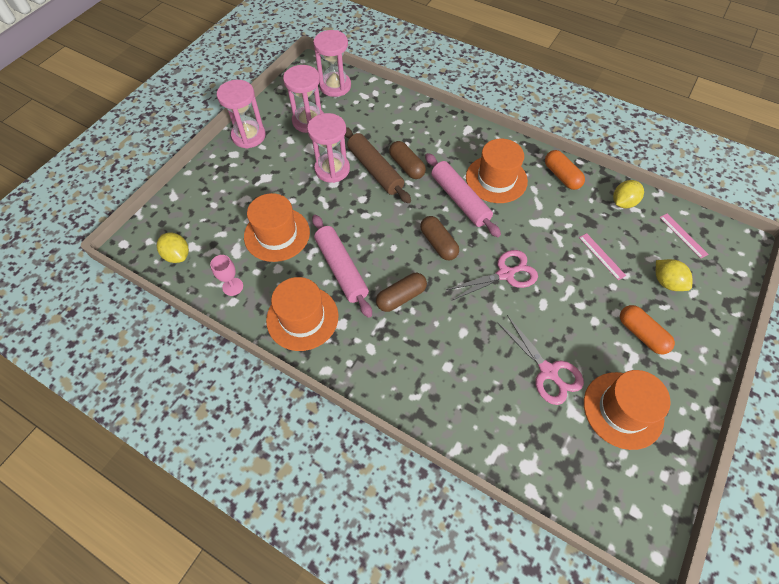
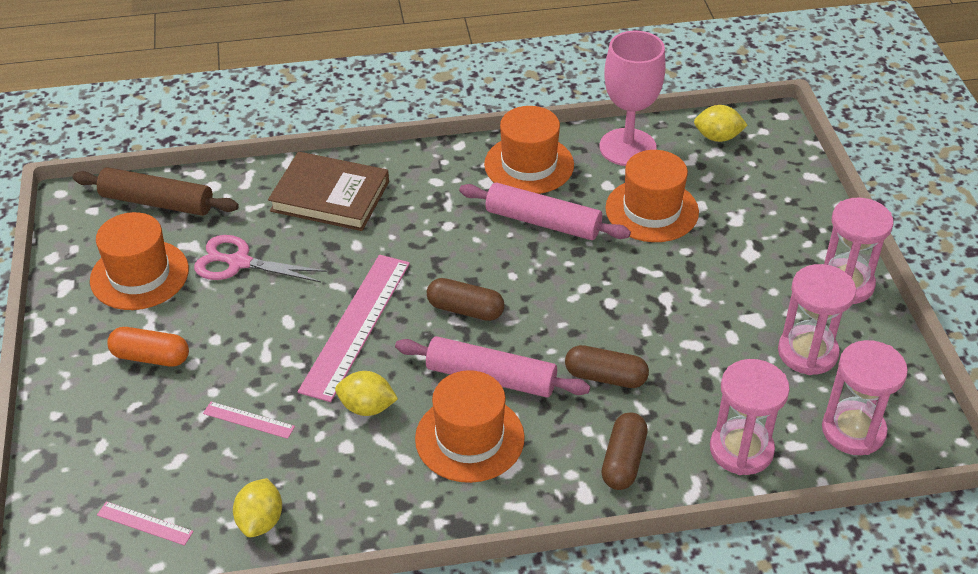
camera: 140 degrees right, 15 degrees down
(232, 286) = (627, 147): pink goblet -> pink goblet, size x2.17
(332, 169) = (690, 312): pink hourglass -> pink hourglass (741, 450)
(375, 170) = (638, 345): brown rolling pin -> brown rolling pin (157, 202)
(401, 297) = (452, 236): brown capsule -> brown capsule (623, 461)
(449, 388) = (330, 196): none -> brown book
(505, 274) = (356, 325): pink scissors -> pink ruler
(561, 176) = (380, 506): orange capsule -> none
(666, 282) = (143, 438): yellow lemon -> yellow lemon (367, 407)

